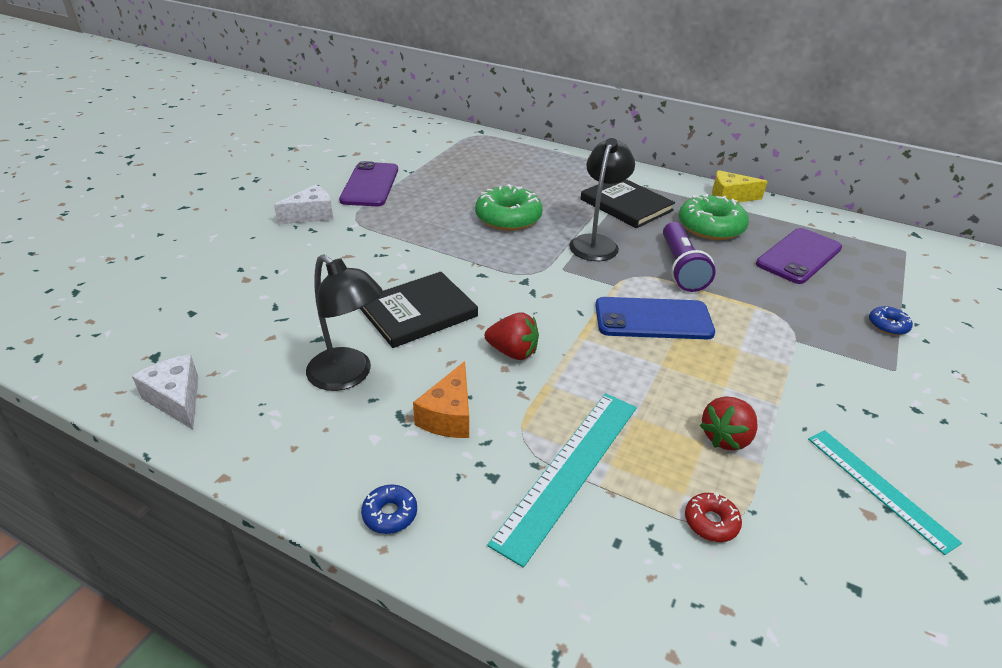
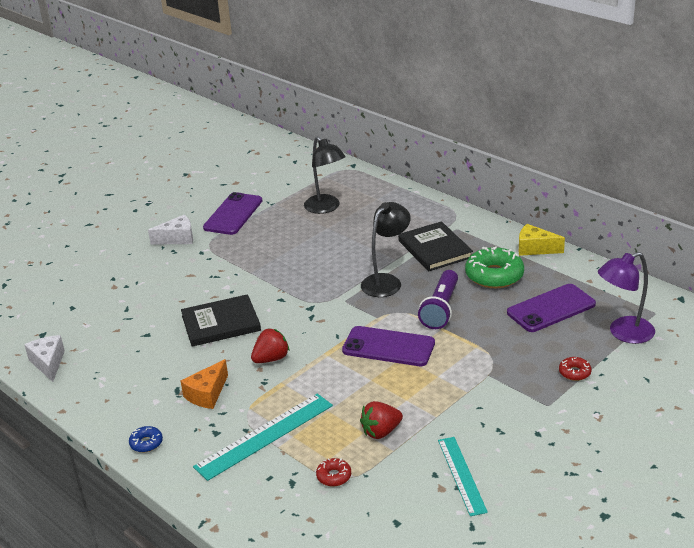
camera: 20 degrees right, 5 degrees down
(348, 376) = (155, 361): black lamp -> black lamp (326, 208)
(508, 218) = (328, 253): green donut -> none
(513, 352) = (271, 359): red strawberry -> red strawberry turned 75 degrees counterclockwise
(653, 319) = (388, 347): blue phone -> purple phone
(888, 325) = (574, 372): blue donut -> red donut
(896, 275) = (623, 333): none -> purple lamp

